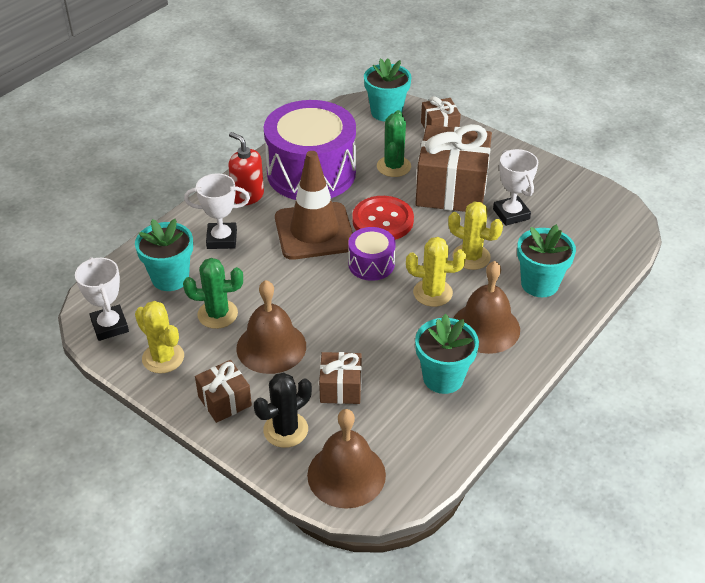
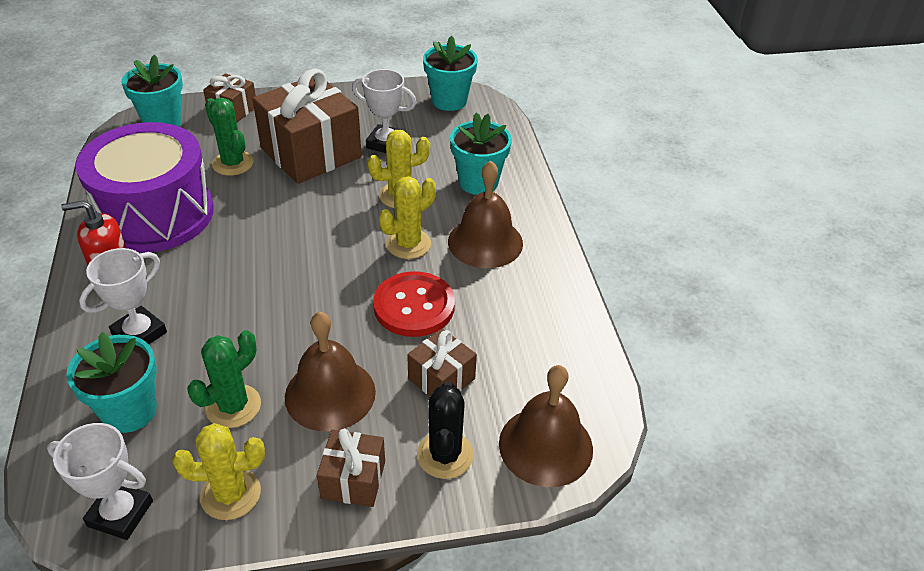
camera: 50 degrees left, 0 degrees up
(314, 231) = (231, 263): brown traffic cone -> none
(371, 264) = (324, 256): purple drum -> none
(382, 220) = (284, 214): red button -> red button (414, 306)
(443, 378) = (508, 304): turquoise flower pot -> turquoise flower pot (449, 101)

